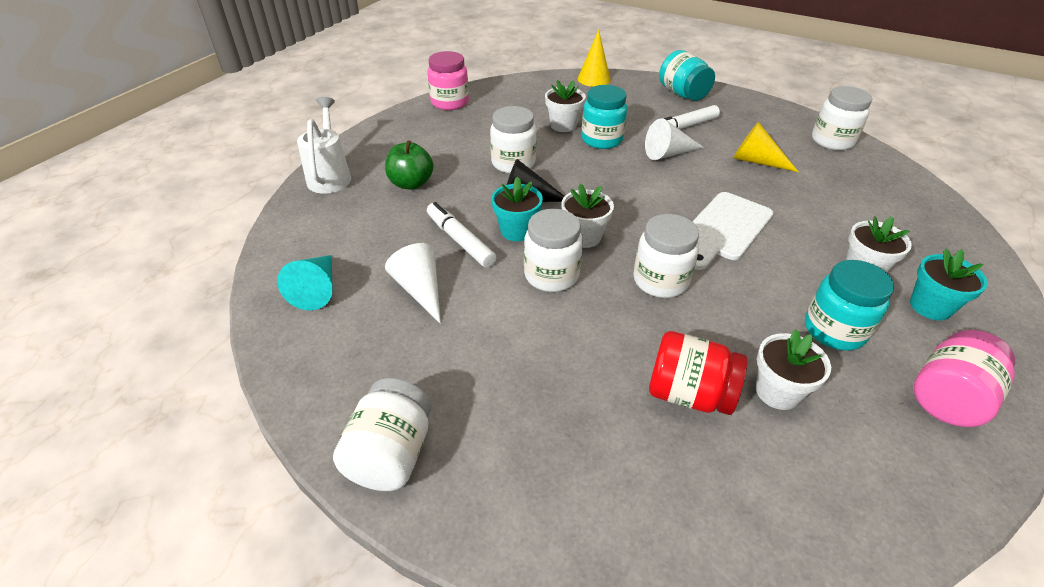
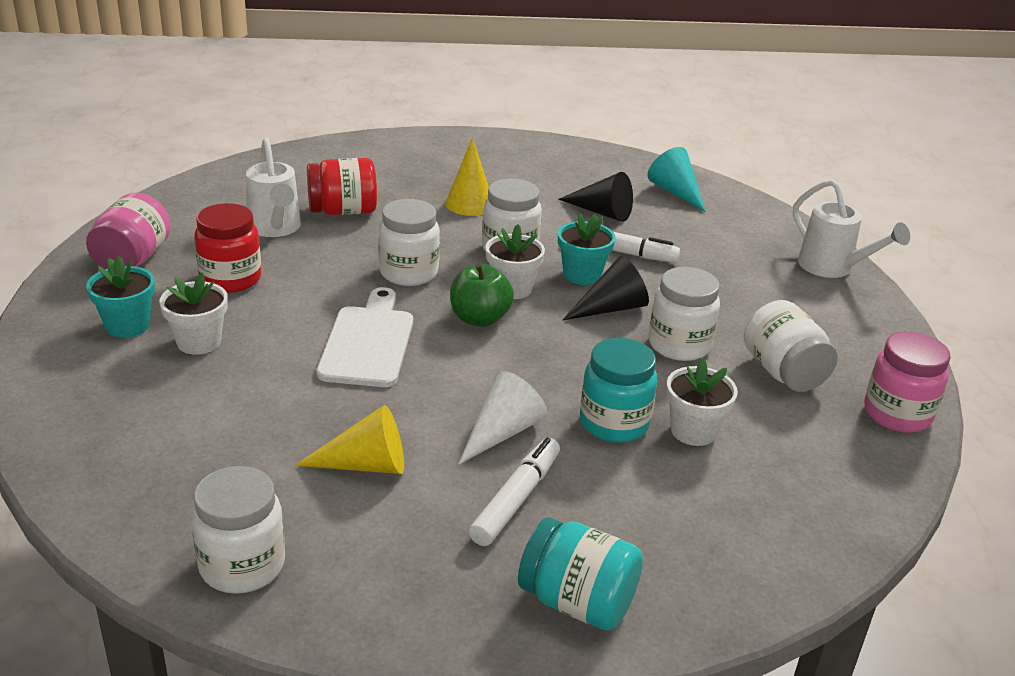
camera: 145 degrees right, 10 degrees down
(391, 454) = (508, 146): white jar -> white jar (783, 372)
(411, 183) = (746, 286): green apple -> green apple (479, 318)
(420, 290) = (601, 212): white cone -> black cone
(594, 79) = (774, 576): yellow cone -> yellow cone (469, 204)
(777, 392) = (275, 228): white flower pot -> white watering can
(834, 330) = (230, 279): turquoise jar -> red jar

